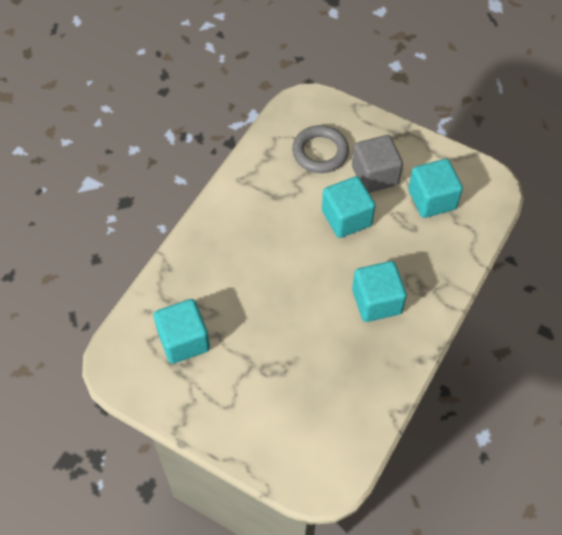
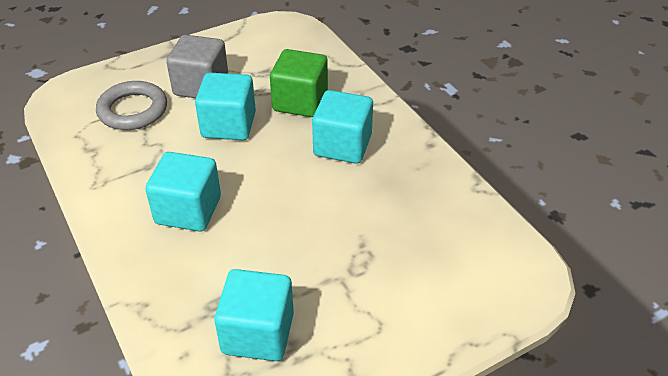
camera: 60 degrees left, 15 degrees down
(404, 248) = (300, 102): none -> green cube
(432, 199) = (265, 63): turquoise cube -> turquoise cube (188, 210)

